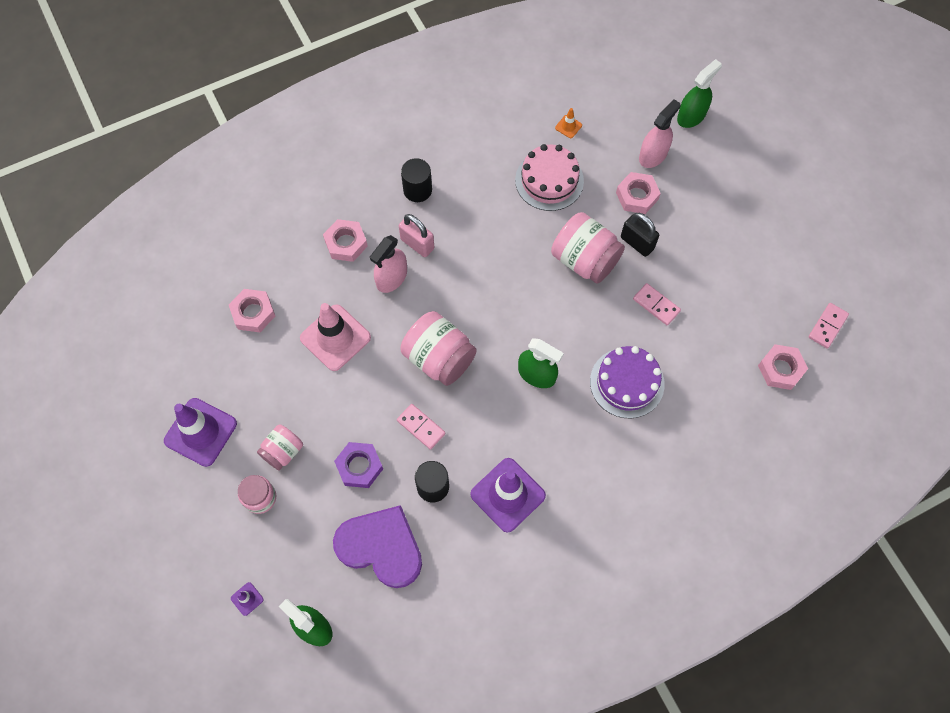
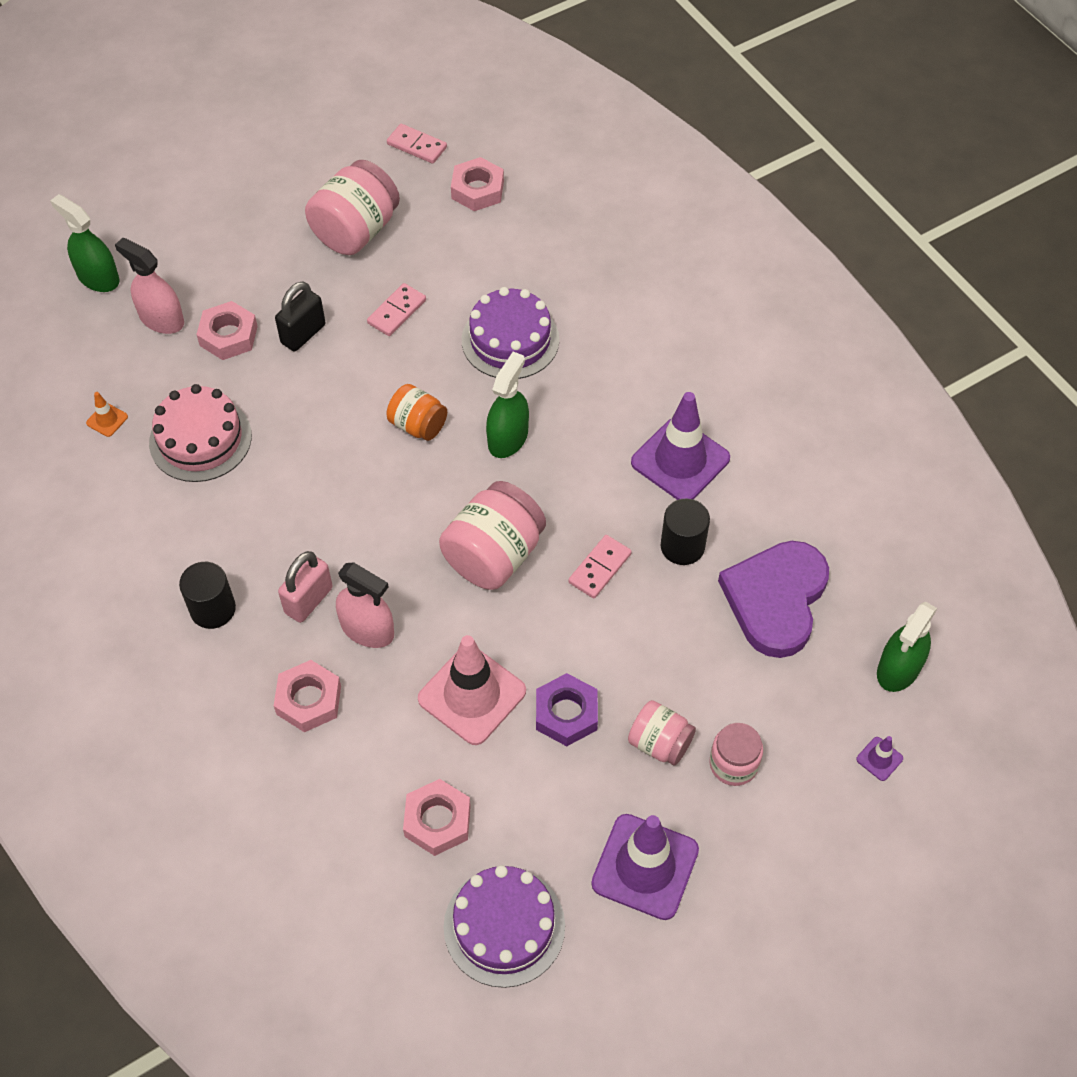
camera: 95 degrees left, 10 degrees down
(180, 346) = (504, 926): none -> purple cake
(359, 466) = (667, 639): purple nut -> purple nut (566, 714)
(552, 315) = (418, 425): none -> orange jar
(585, 260) = (331, 391): pink jar -> pink jar (356, 231)

